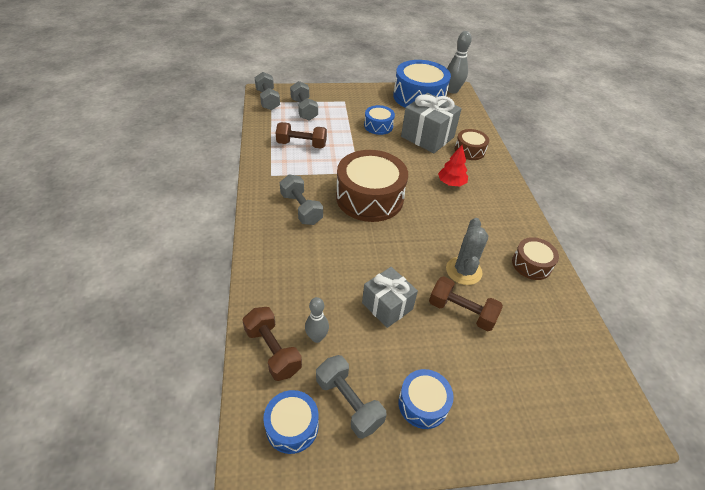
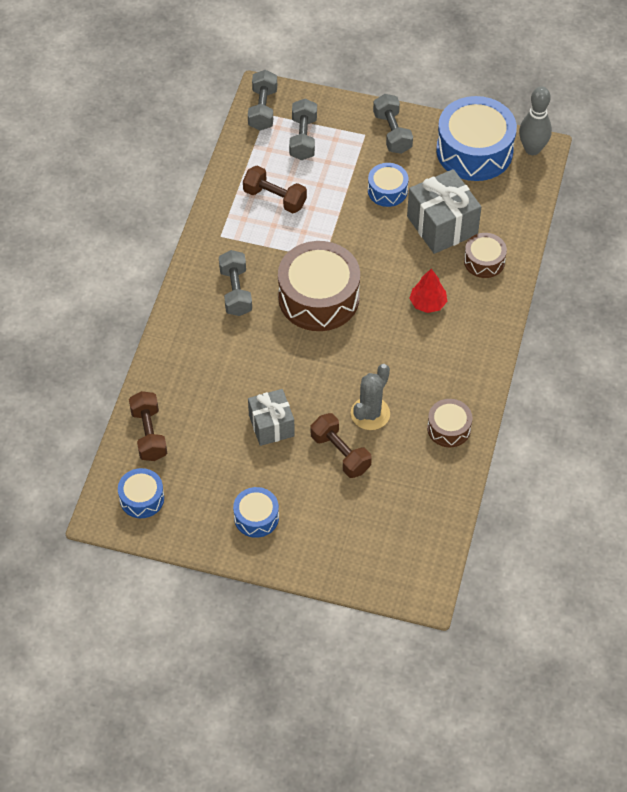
camera: 25 degrees right, 10 degrees up
(317, 337) = (192, 434): grey bowling pin -> none
(348, 403) = (194, 496): grey dumbbell -> grey dumbbell (392, 133)

